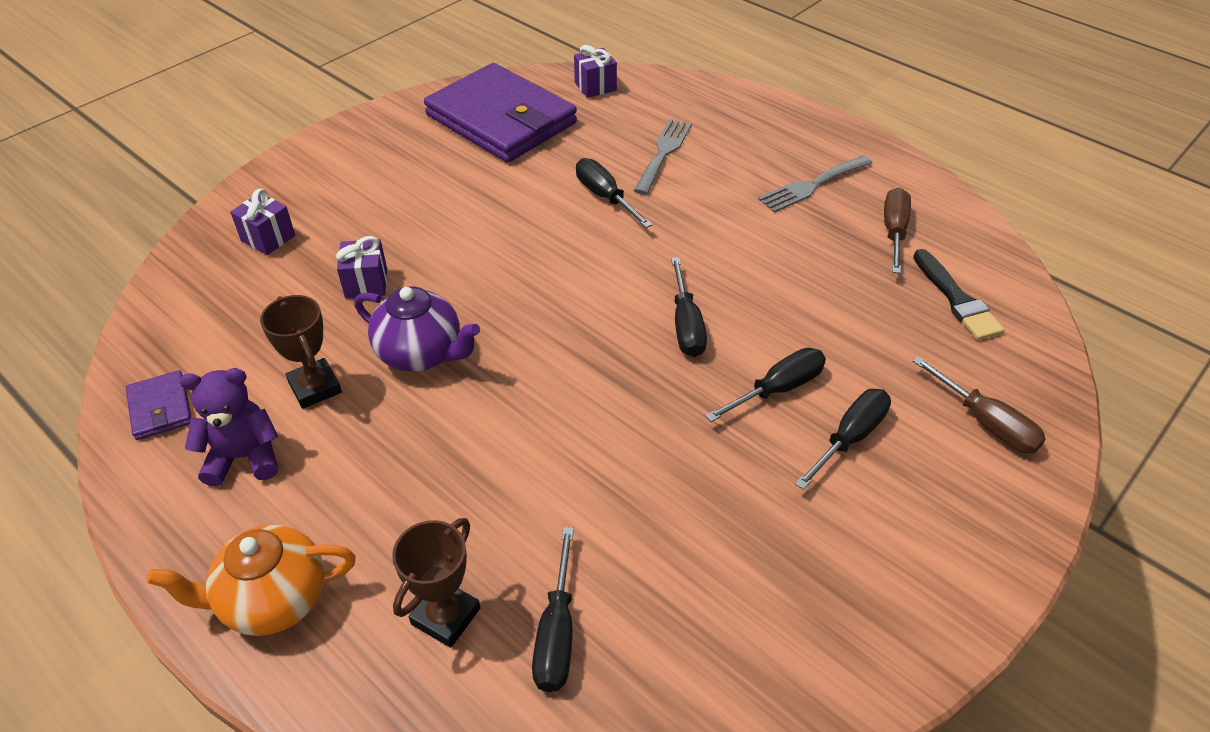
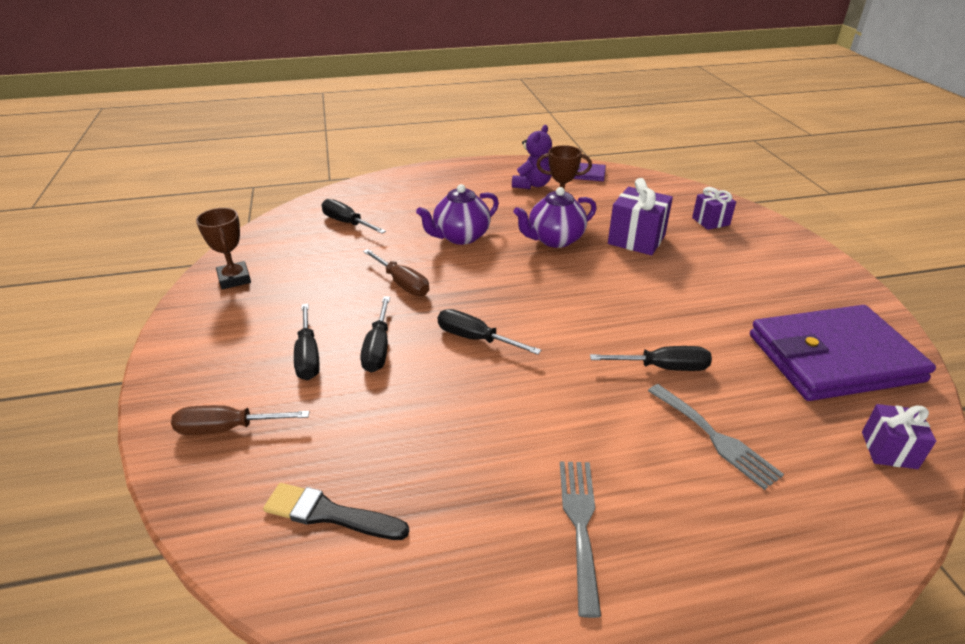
camera: 125 degrees right, 10 degrees down
(272, 600) = (448, 176): orange teapot -> none
(366, 283) = (636, 240): purple gift -> purple gift, size x1.62
(446, 616) = (390, 204): brown trophy -> brown trophy (234, 279)
(487, 453) = (460, 237): none -> purple teapot
(894, 232) = (452, 540): brown screwdriver -> brown screwdriver (402, 283)

